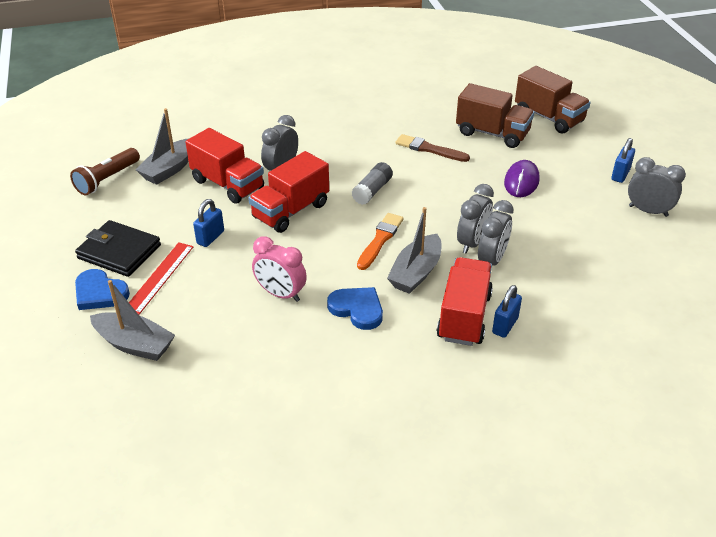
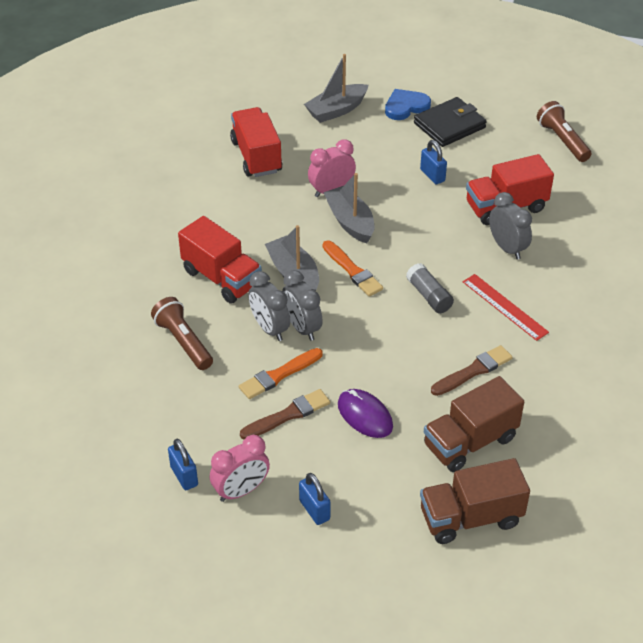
camera: 120 degrees right, 5 degrees up
(159, 277) = (401, 137): red ruler -> red ruler (504, 307)
(169, 169) = (556, 179): grey boat -> grey boat (350, 222)
(290, 211) = (436, 232): red truck -> red truck (256, 156)
(357, 309) = (280, 224): blue heart -> none
(505, 325) = (192, 296): blue padlock -> blue padlock (184, 476)
(532, 235) = (279, 375): none -> orange brush
(560, 305) = (183, 342): none -> brown flashlight
(563, 216) = (287, 415): none -> brown brush
(648, 211) = (241, 490): grey clock -> pink clock

